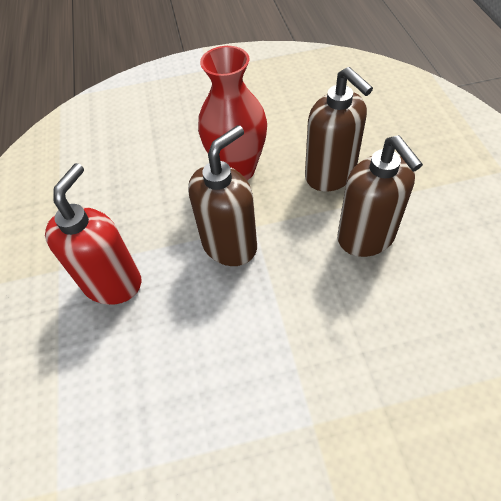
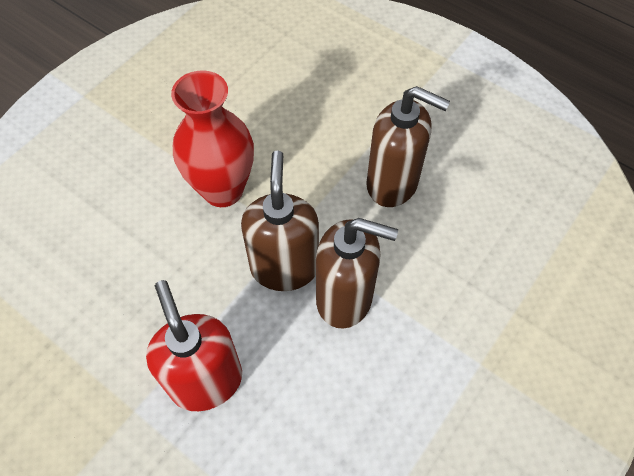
camera: 45 degrees left, 5 degrees up
(330, 175) = (315, 143): brown soap dispenser -> brown soap dispenser (345, 298)

